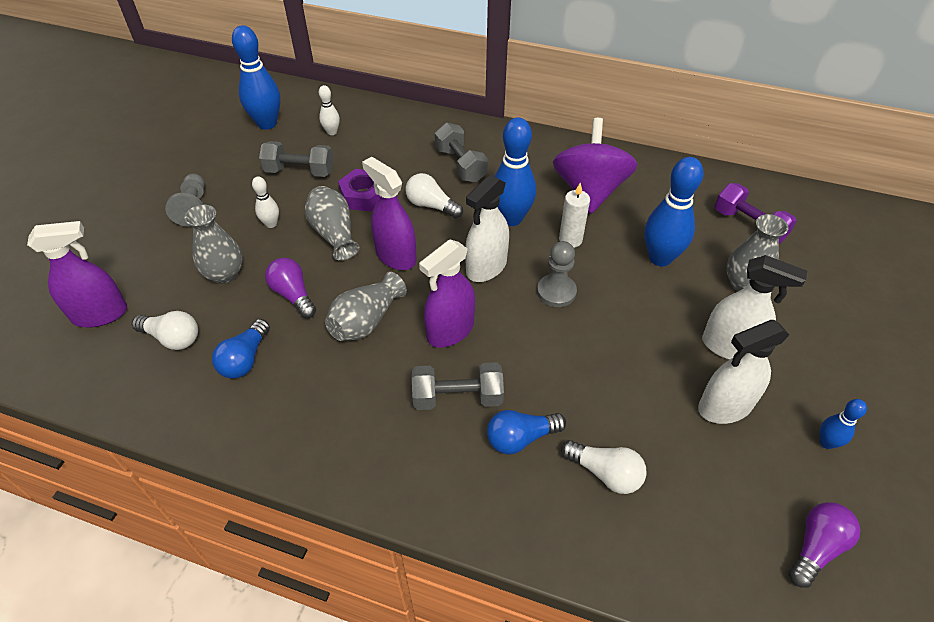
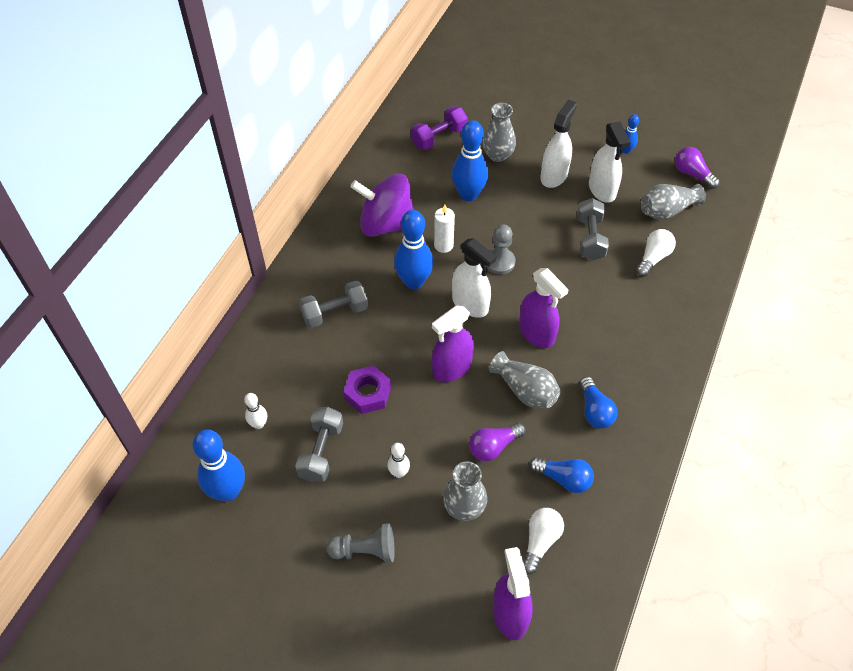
camera: 85 degrees left, 5 degrees up
(334, 234) = (418, 417): grey vase -> grey vase (667, 211)
(431, 206) = (389, 339): white light bulb -> none
(457, 397) = (598, 332): grey dumbbell -> grey dumbbell (590, 238)
(520, 438) = (630, 299): blue light bulb -> blue light bulb (594, 410)

